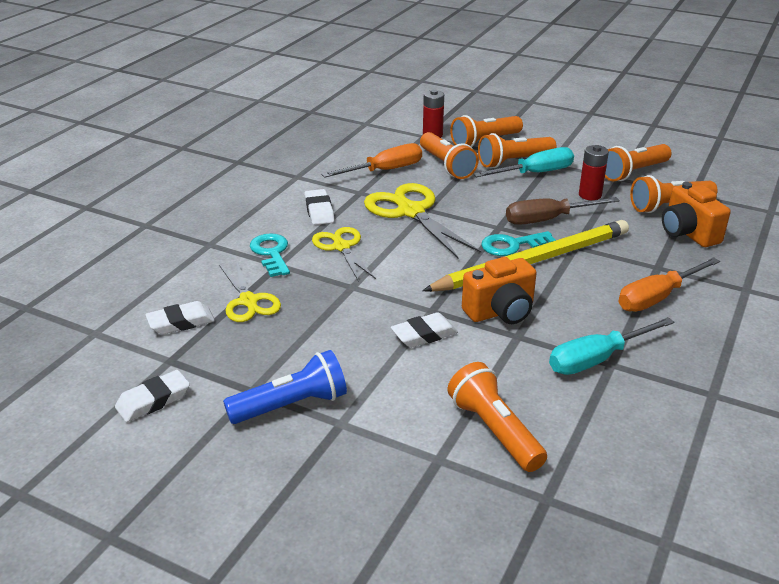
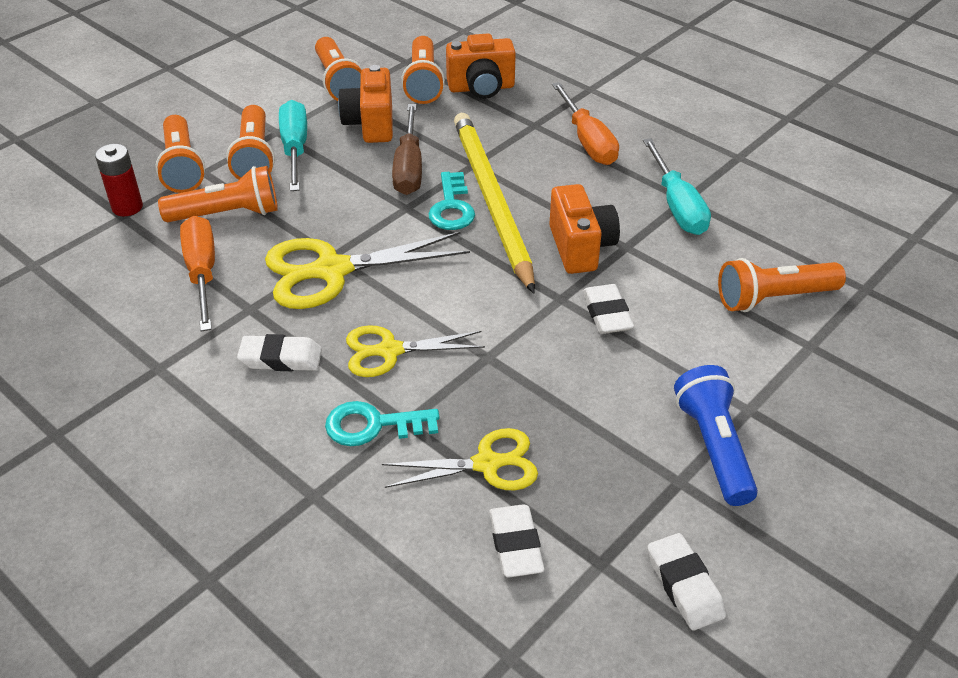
camera: 75 degrees left, 10 degrees up
(590, 195) = (371, 124): red battery -> orange camera

